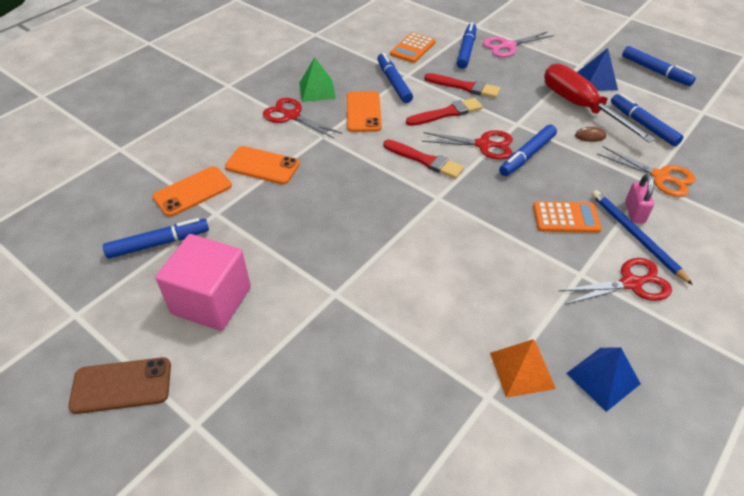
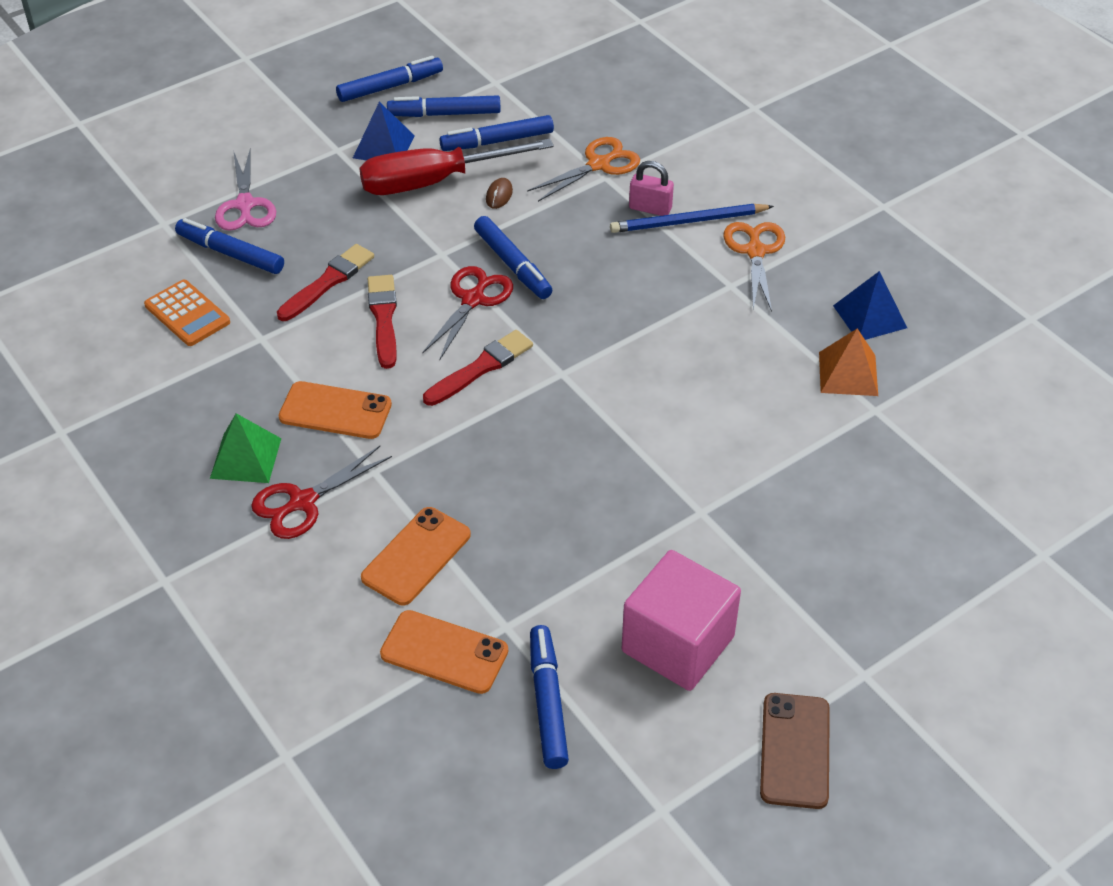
camera: 75 degrees left, 0 degrees up
(192, 191) = (444, 652): orange phone -> orange phone turned 45 degrees counterclockwise
(393, 83) = (274, 359): blue marker -> blue marker (444, 114)
(566, 218) = (640, 267): orange calculator -> none
(630, 283) = (755, 251): red scissors -> orange scissors

